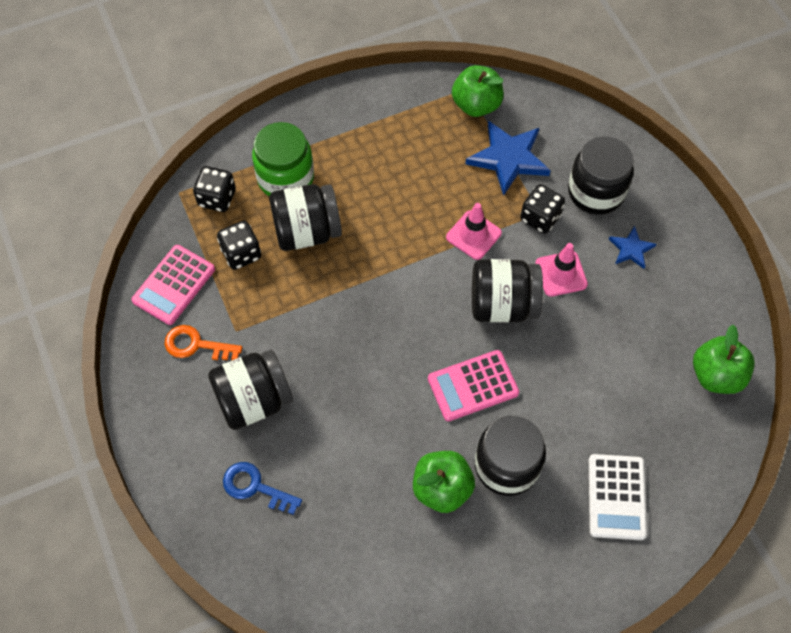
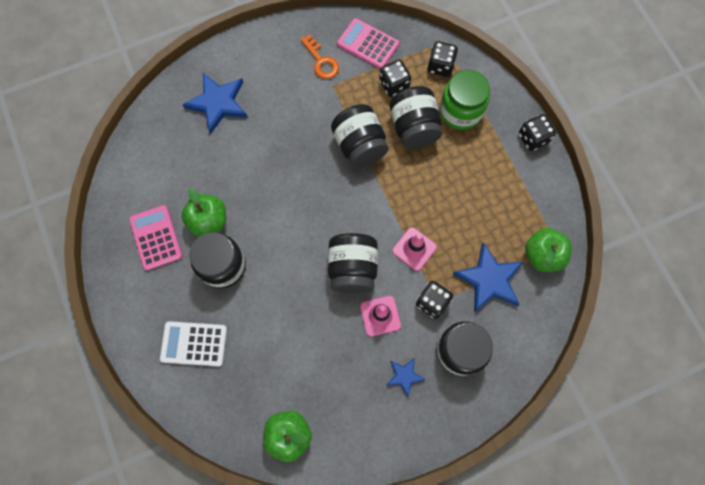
camera: 90 degrees right, 10 degrees up
(196, 345) = (321, 61): orange key -> orange key turned 135 degrees clockwise
(254, 400) = (279, 99): black jar -> black jar (359, 145)
(255, 487) = (218, 103): blue key -> blue star
(327, 104) = (533, 138): none -> black dice
(473, 386) = (285, 244): pink calculator -> pink calculator (156, 237)

